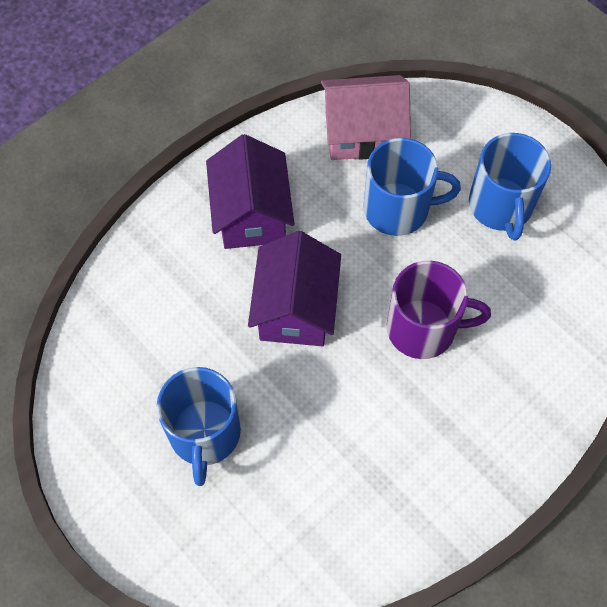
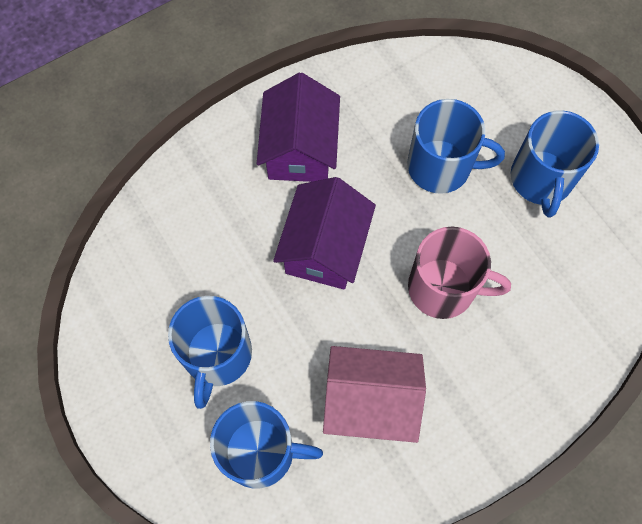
camera: 10 degrees right, 5 degrees up
(267, 523) = (260, 451): none -> blue mug
(362, 133) = (420, 87): pink house -> pink house (370, 401)
(423, 328) = (443, 288): purple mug -> pink mug

